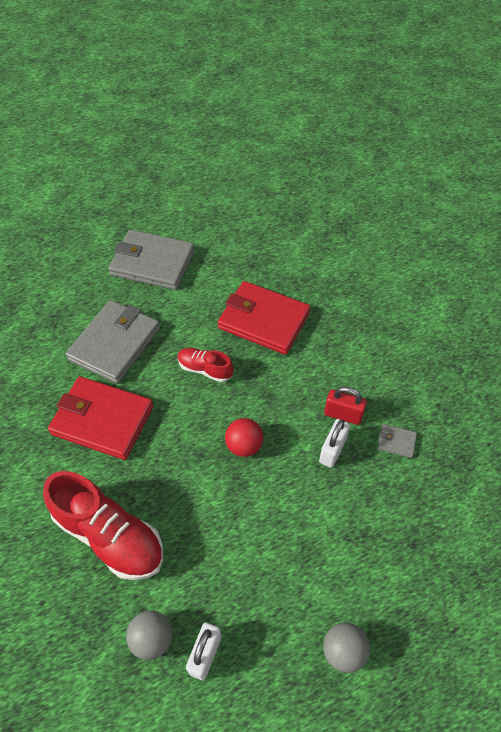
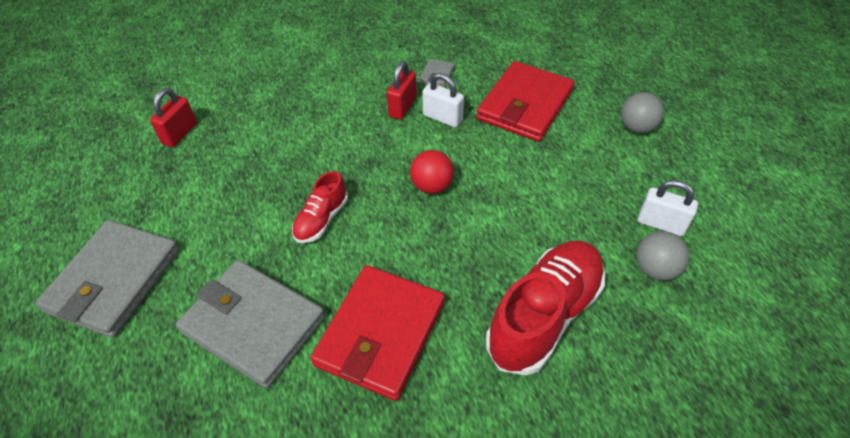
camera: 85 degrees left, 5 degrees down
(264, 320) = (262, 161): red wallet -> red wallet (525, 105)
(289, 262) = (180, 134): none -> red padlock

